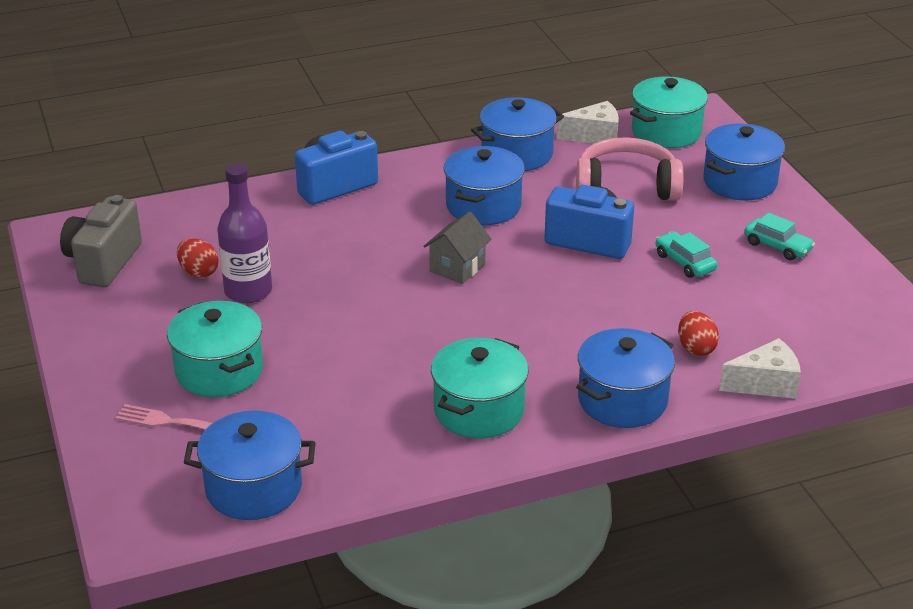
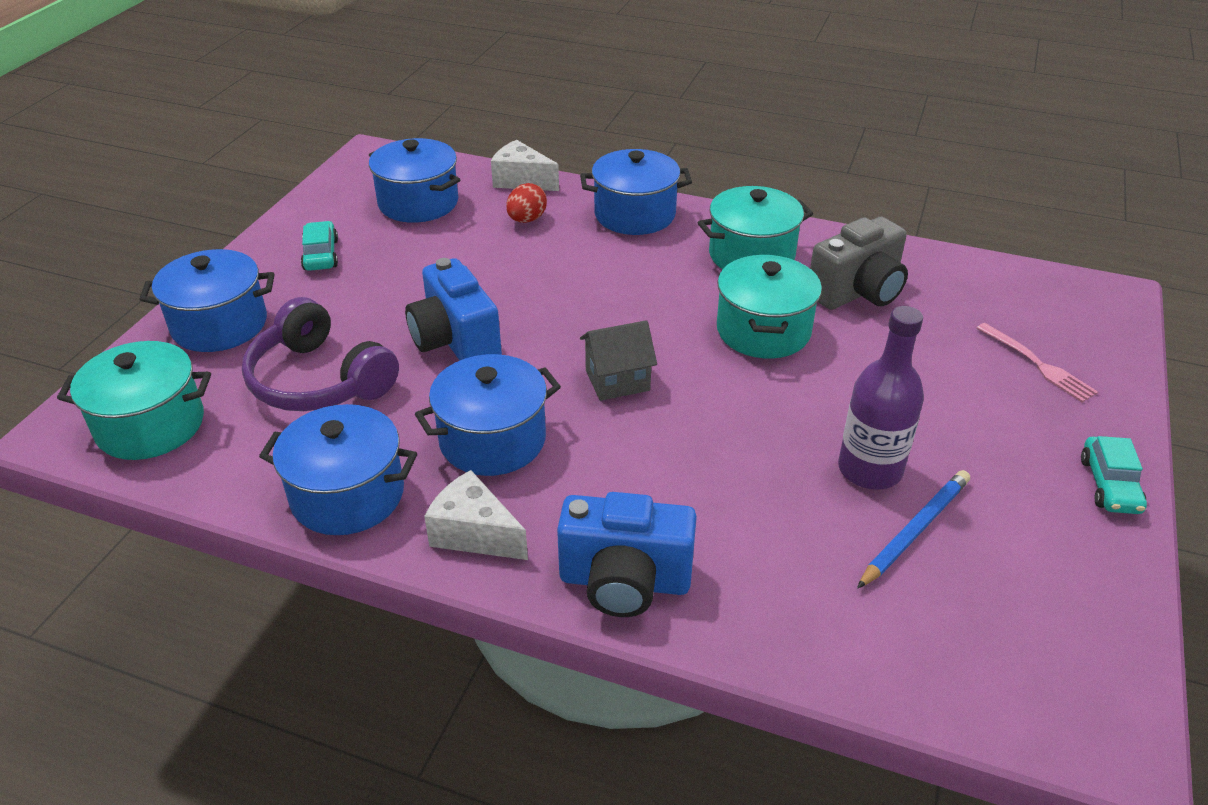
camera: 140 degrees left, 5 degrees up
(103, 262) = (1044, 621): grey camera -> grey camera (857, 292)
(199, 272) = (915, 531): red egg -> blue pencil
(219, 371) = (961, 392): turquoise pot -> turquoise pot (763, 331)
(253, 488) = (988, 283): blue pot -> blue pot (418, 203)
(594, 136) = (224, 468): white cheese -> white cheese (474, 533)
(626, 186) = (318, 380): pink headphones -> purple headphones
(685, 262) = (415, 280): turquoise car -> turquoise car (1109, 485)

